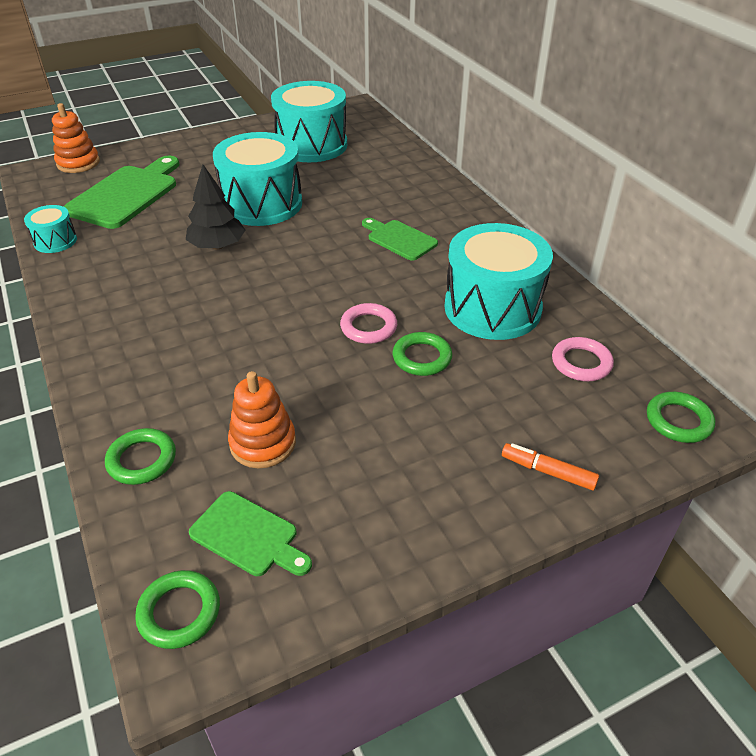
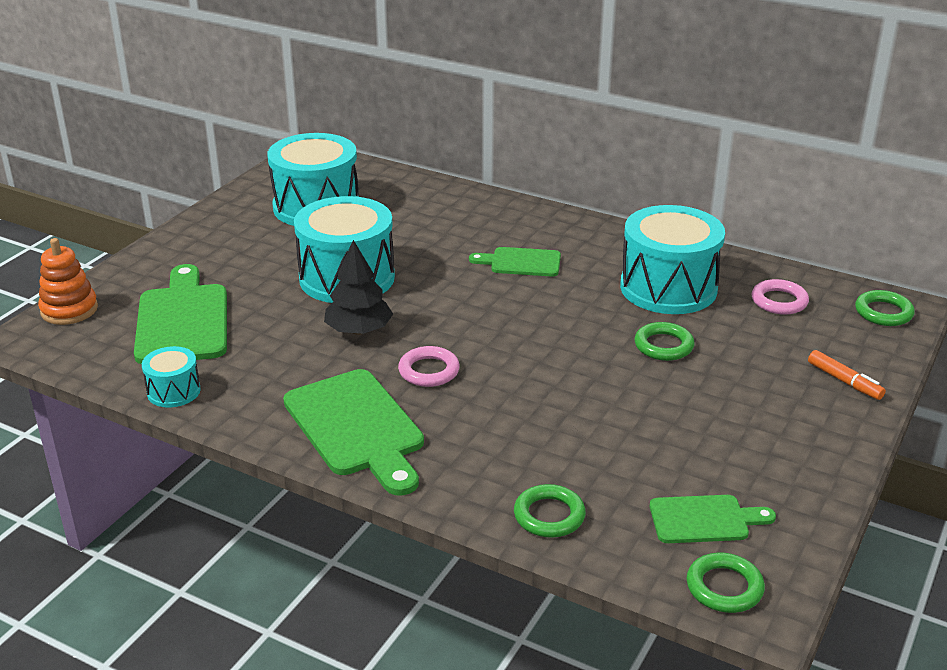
camera: 35 degrees left, 10 degrees down
(118, 318) = (357, 427): none -> green cutting board
(263, 443) = (627, 458): orange stacking toy -> none
(368, 327) = (592, 341): pink ring -> pink ring (429, 371)
(548, 471) = (844, 381): orange marker -> orange marker turned 120 degrees counterclockwise

